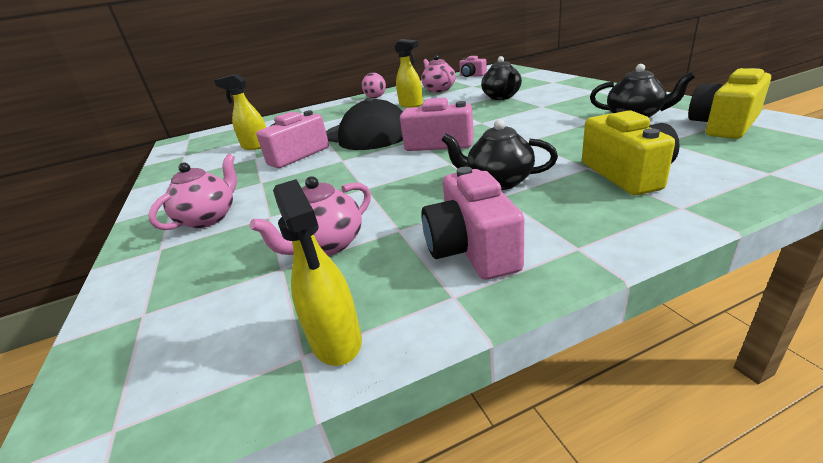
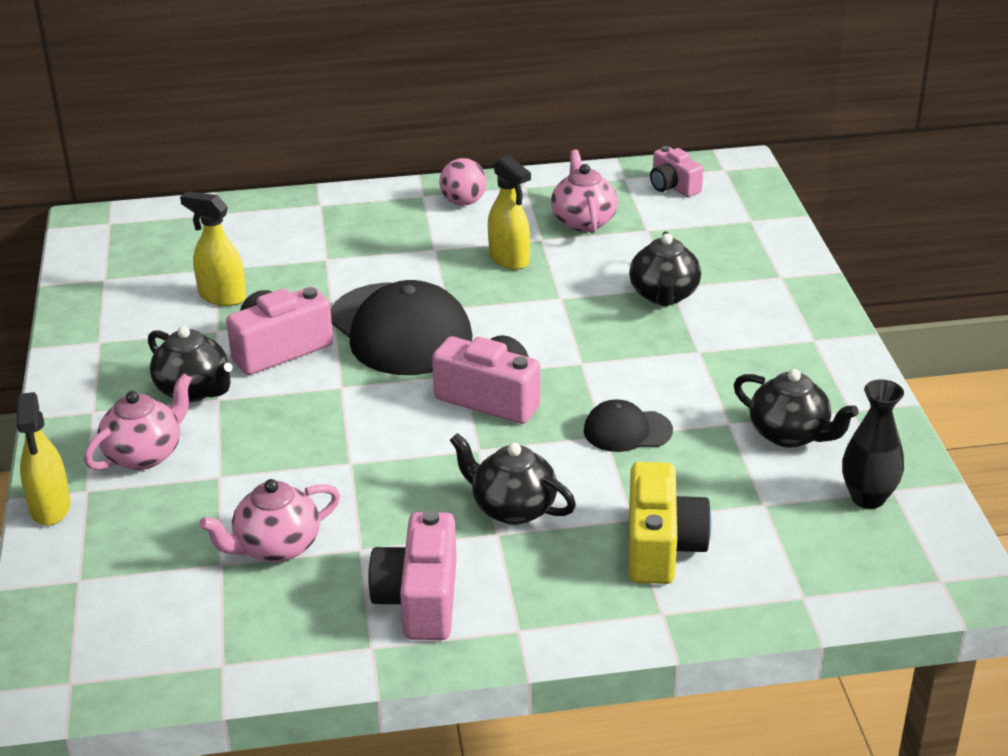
camera: 10 degrees right, 5 degrees up
(243, 182) = (194, 390): none -> black teapot
(336, 341) = (254, 660): yellow spray bottle -> yellow spray bottle (50, 508)
(536, 136) = (627, 431): none -> black cap
(723, 125) = (868, 498): yellow camera -> black vase

